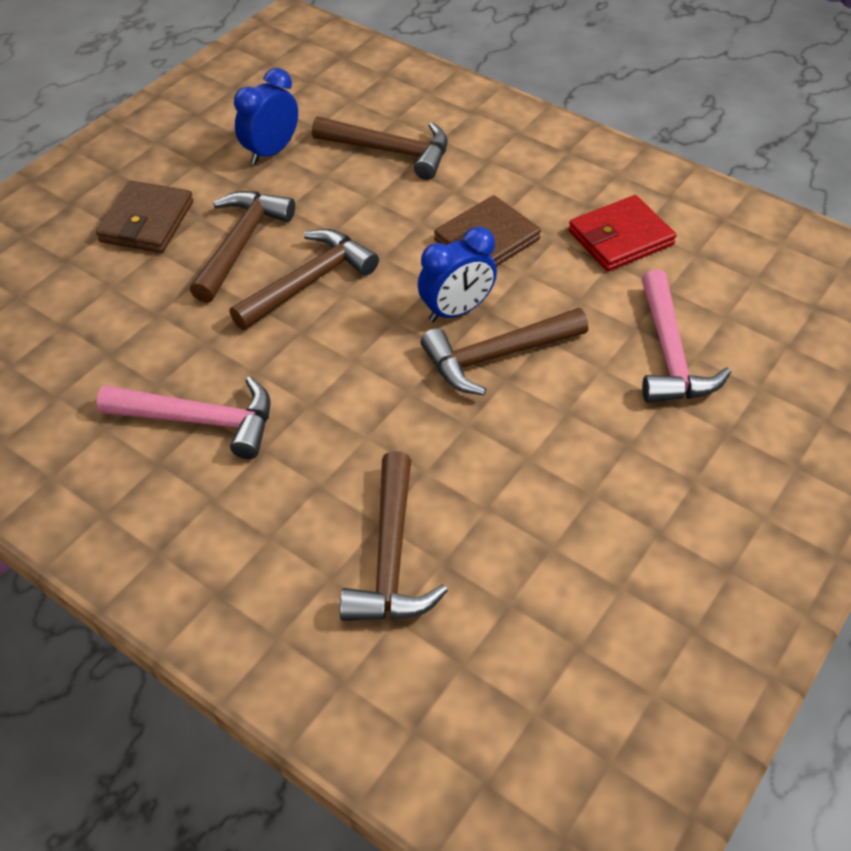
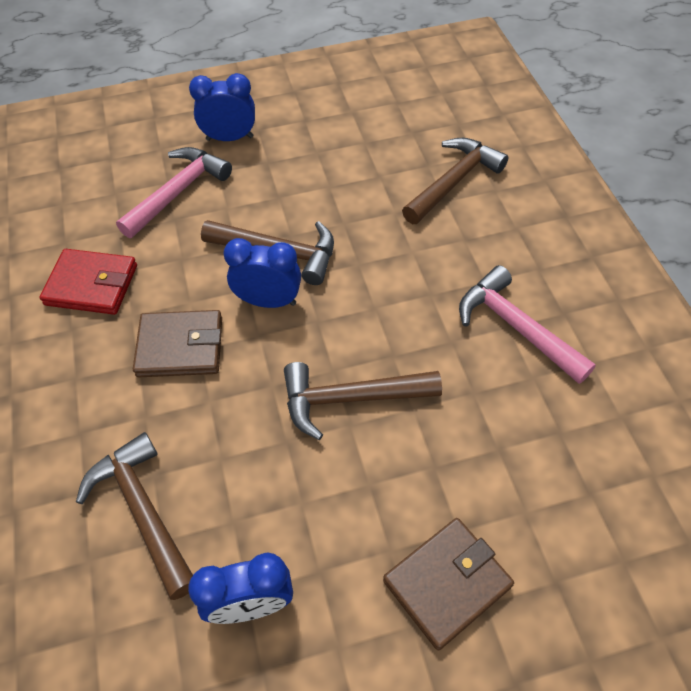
camera: 140 degrees left, 5 degrees up
(241, 244) = (376, 483): brown hammer -> none
(708, 448) = (230, 138): none -> blue clock

